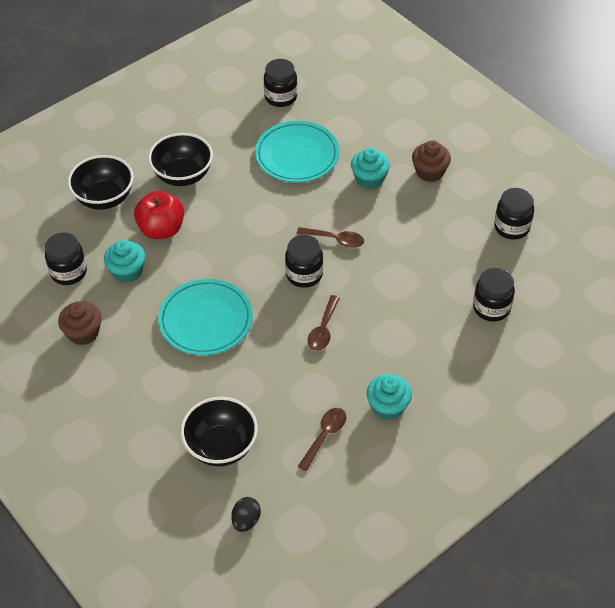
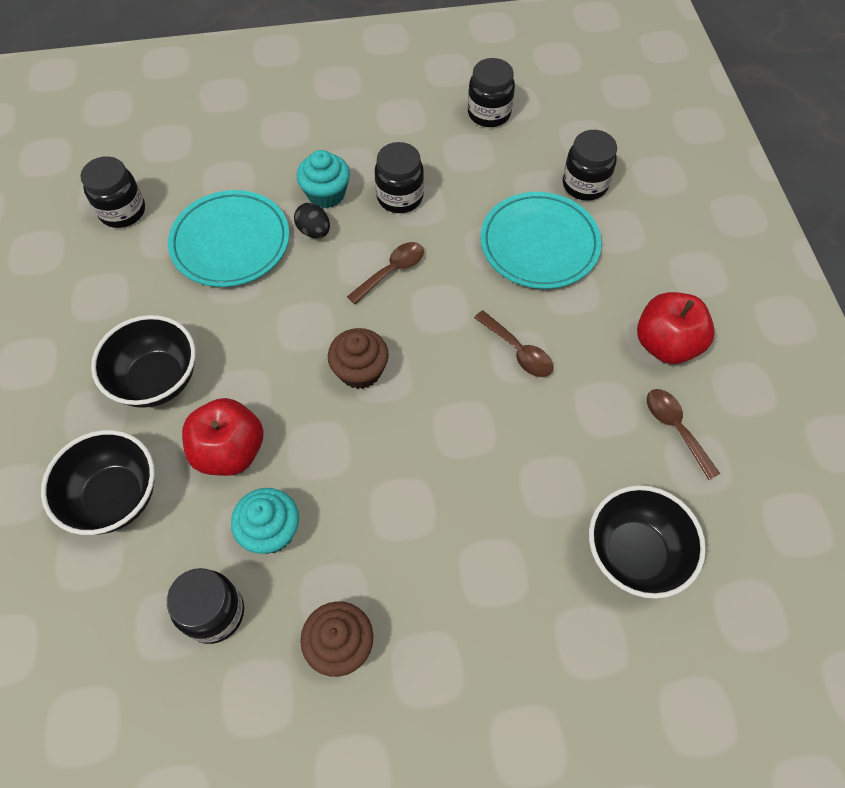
camera: 60 degrees left, 10 degrees up
(206, 320) = (421, 472): turquoise plate -> turquoise plate (539, 244)
(246, 521) = (762, 580): black egg -> black egg (314, 231)
(304, 274) = (422, 328): black jar -> black jar (400, 197)
(388, 406) = (666, 344): turquoise cupcake -> red apple
(429, 172) = (360, 138): brown cupcake -> brown cupcake (360, 371)

